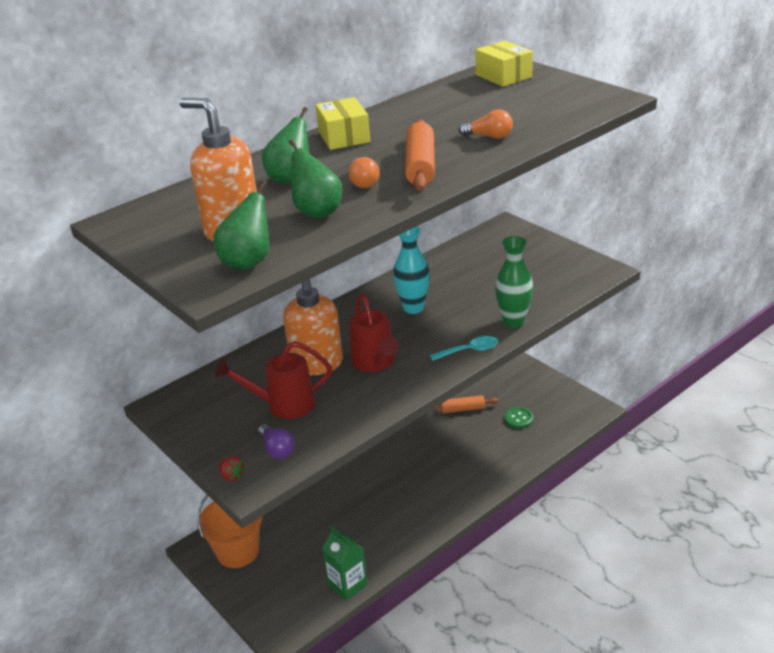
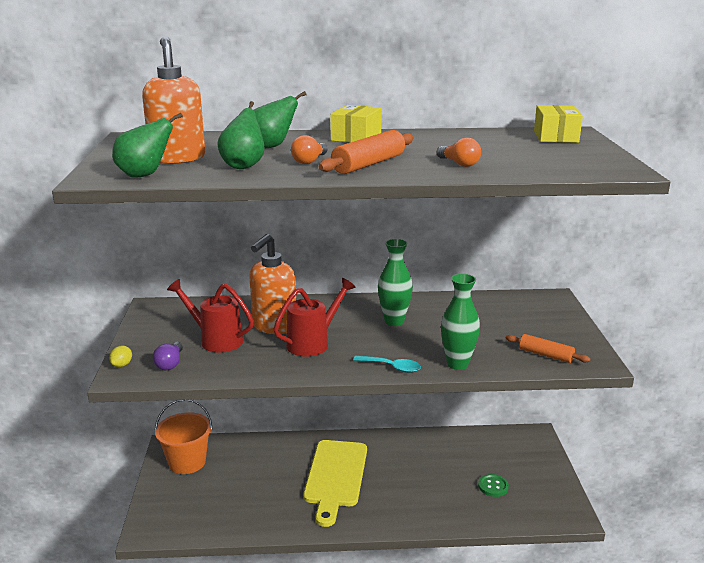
camera: 35 degrees right, 10 degrees down
(231, 476) = (122, 365): red strawberry -> yellow lemon
(347, 585) = (223, 528): green carton -> none
(375, 362) = (313, 343): red watering can -> red watering can turned 150 degrees counterclockwise
(389, 483) = (335, 476): none -> yellow cutting board
(413, 308) = (394, 321): turquoise vase -> green vase
(462, 409) = (454, 454): orange rolling pin -> orange rolling pin (545, 355)

